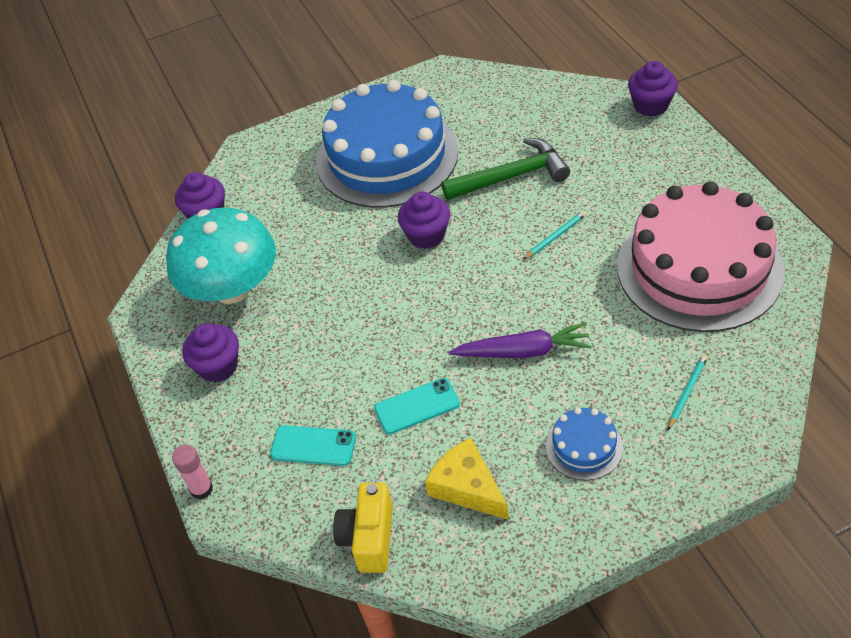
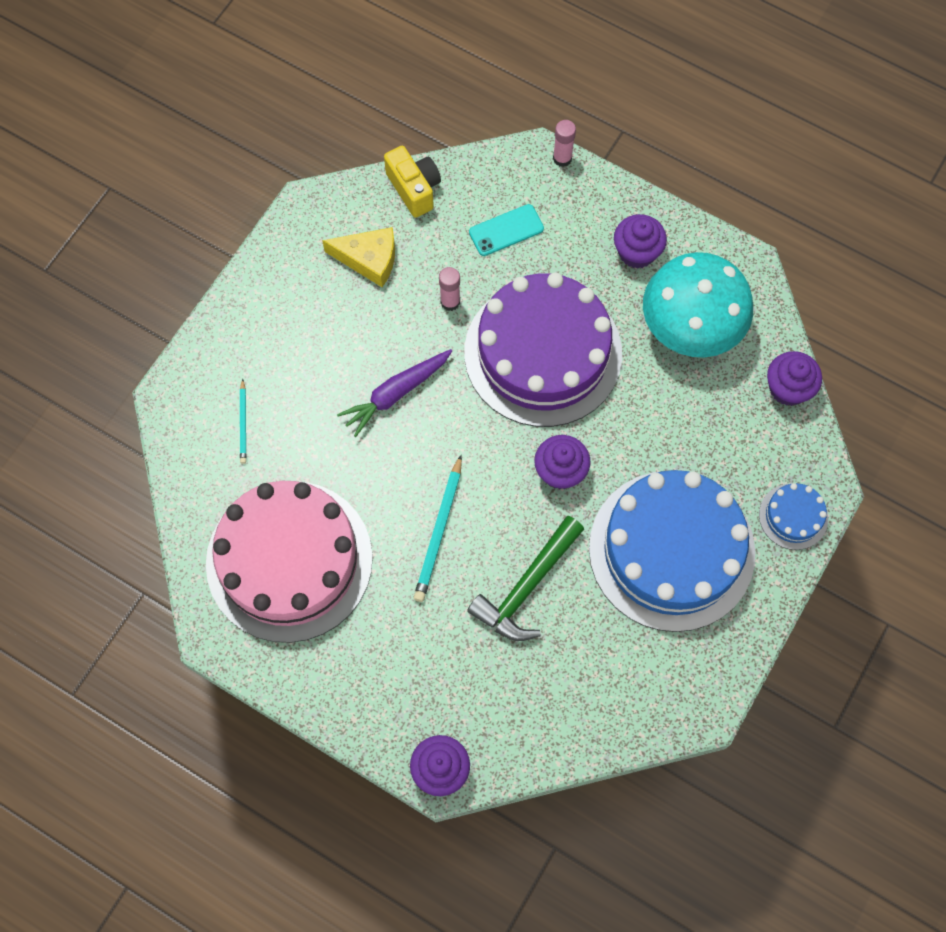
camera: 140 degrees right, 20 degrees up
(369, 324) = (543, 353): none -> purple cake
(417, 406) = (450, 302): turquoise phone -> pink glue stick
(555, 236) = (439, 531): turquoise pencil -> turquoise pencil, size x1.69
(584, 446) = (300, 335): blue cake -> blue cake (793, 516)

